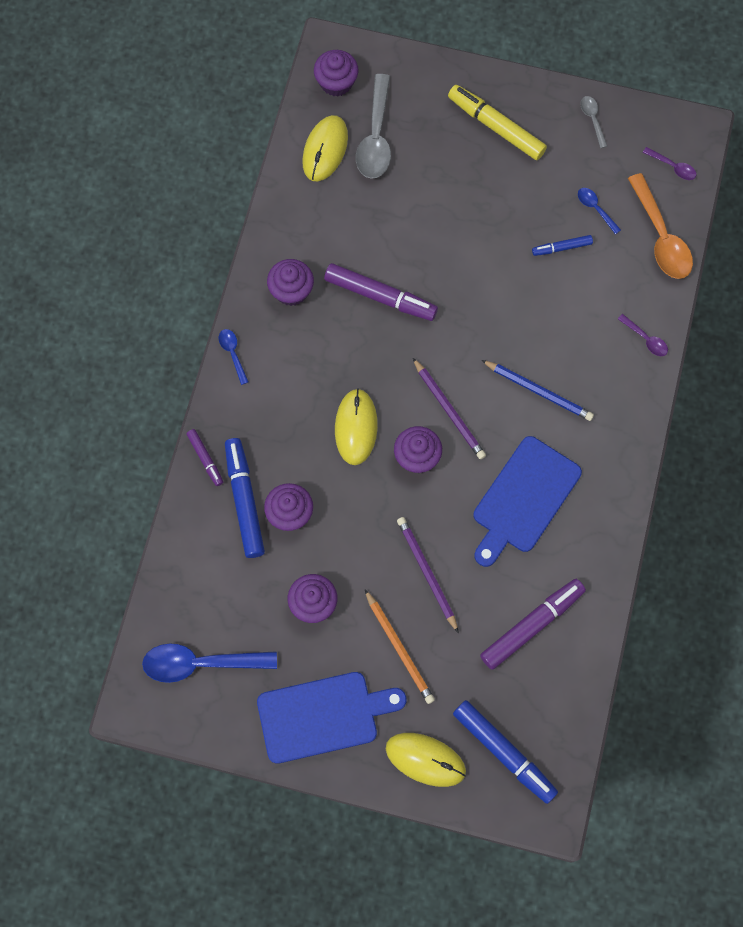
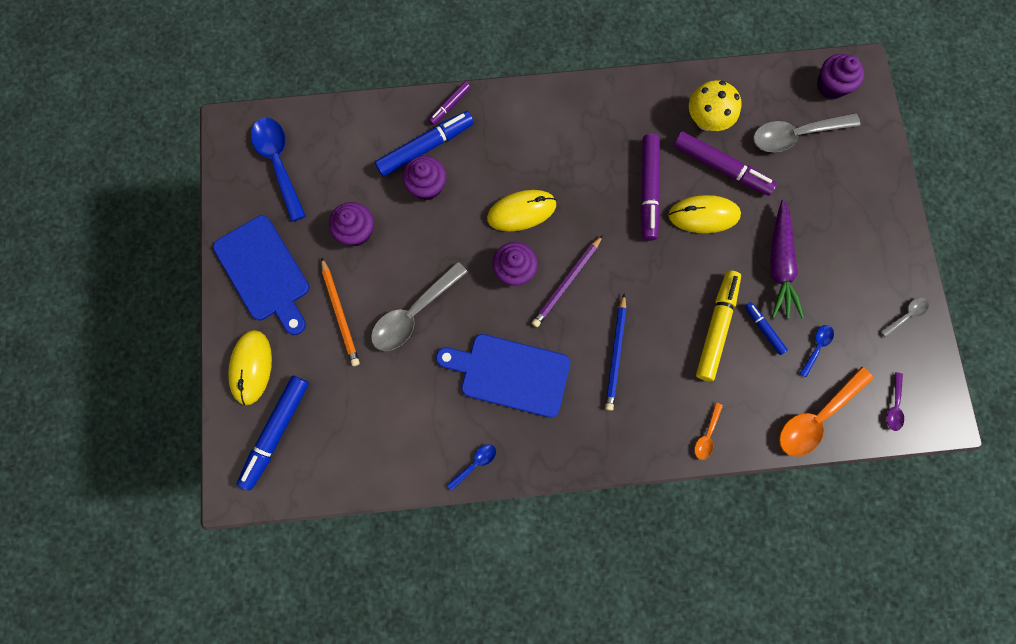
camera: 70 degrees right, 5 degrees up
(232, 353) = (548, 93): blue spoon -> blue spoon (475, 464)
(291, 290) = (623, 118): purple cupcake -> none
(325, 150) = (763, 99): yellow mouse -> yellow mouse (703, 215)
(327, 213) = (706, 121): none -> yellow mushroom
(399, 648) = (340, 313): orange pencil -> orange pencil turned 60 degrees counterclockwise
(427, 573) = (413, 313): purple pencil -> grey spoon
(496, 127) = (855, 232): yellow marker -> yellow marker (716, 327)
(503, 207) = (779, 264): none -> purple carrot
(532, 625) = (397, 419): purple marker -> purple marker (721, 167)
(646, 339) = (706, 435): purple spoon -> orange spoon

